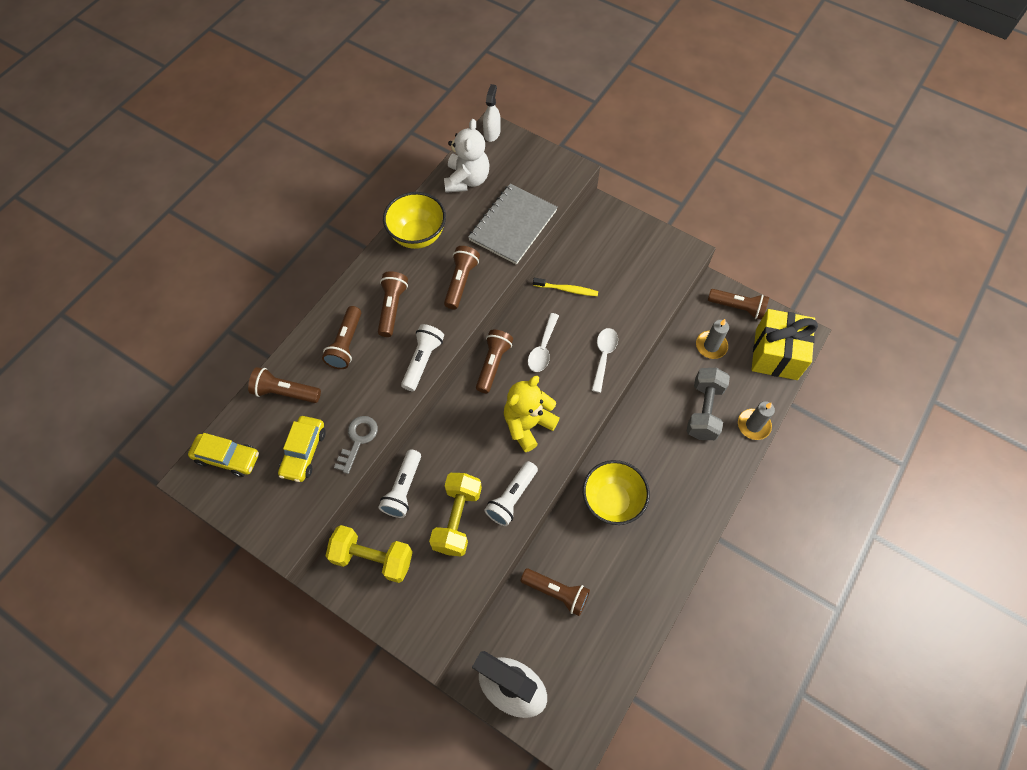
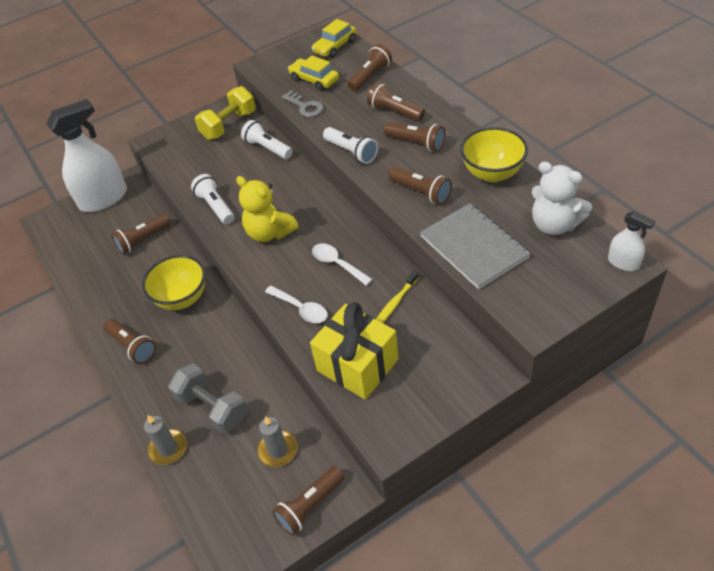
camera: 120 degrees right, 15 degrees down
(457, 519) = (223, 172): yellow dumbbell -> none
(493, 364) = (342, 224): brown flashlight -> brown flashlight (132, 346)
(528, 424) = (269, 232): yellow teddy bear -> yellow teddy bear turned 150 degrees clockwise
(776, 354) = (228, 518): yellow gift -> yellow gift (357, 365)

